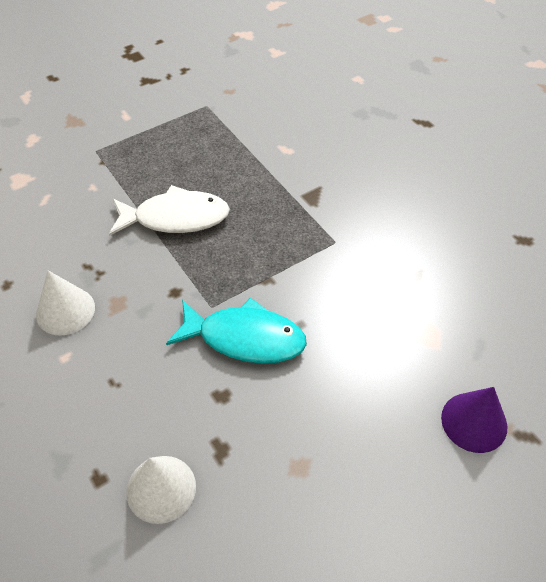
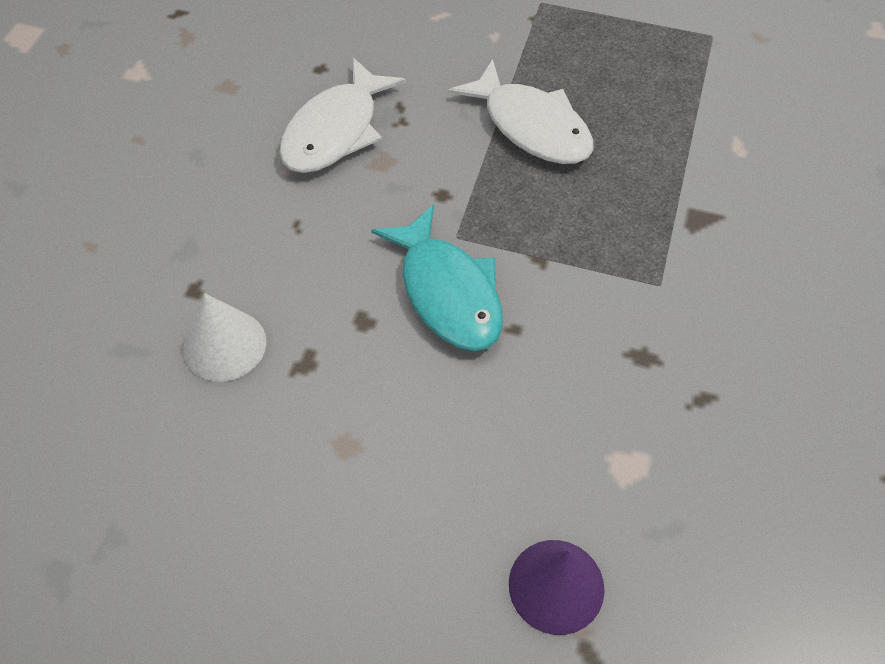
camera: 50 degrees right, 5 degrees up
(65, 311) = (336, 130): white cone -> white fish

